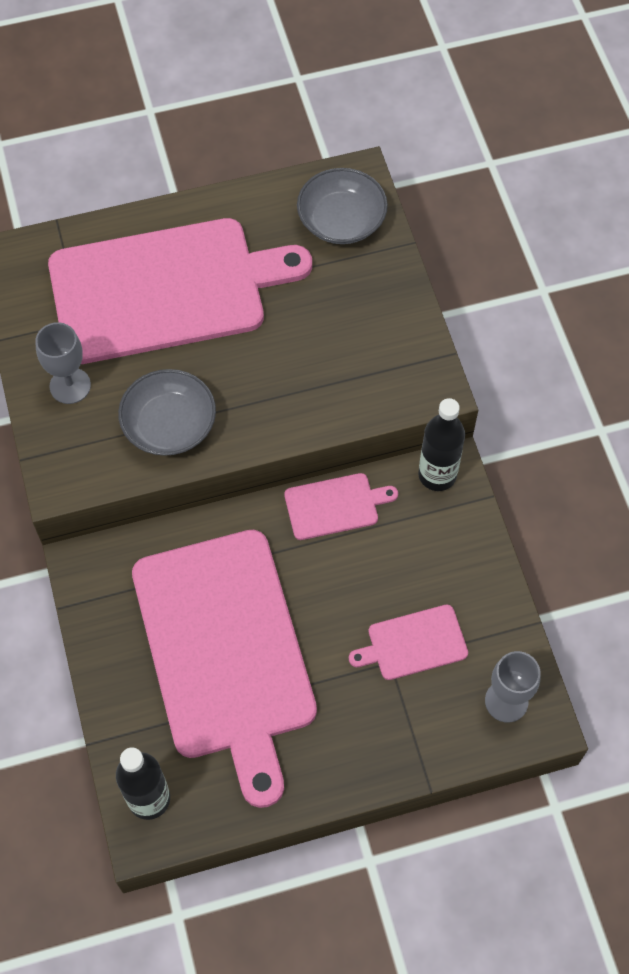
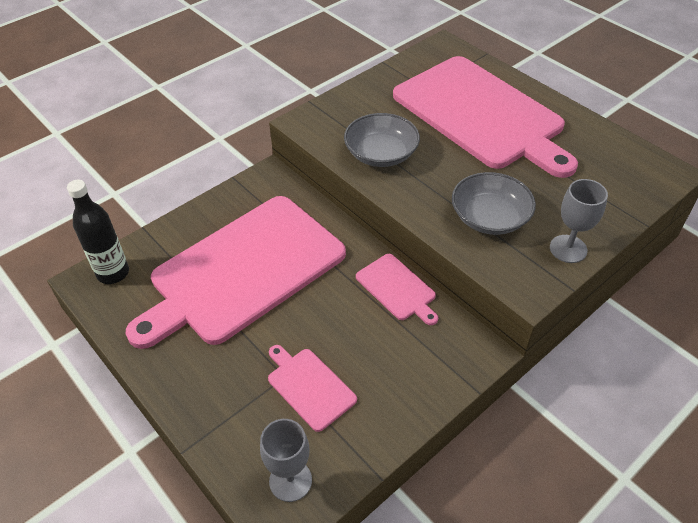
camera: 65 degrees right, 15 degrees down
(70, 386) = (375, 101): grey goblet -> grey goblet (568, 249)
(341, 220) = (623, 177): grey bowl -> grey bowl (489, 217)
(437, 475) = (470, 344): black bottle -> none

